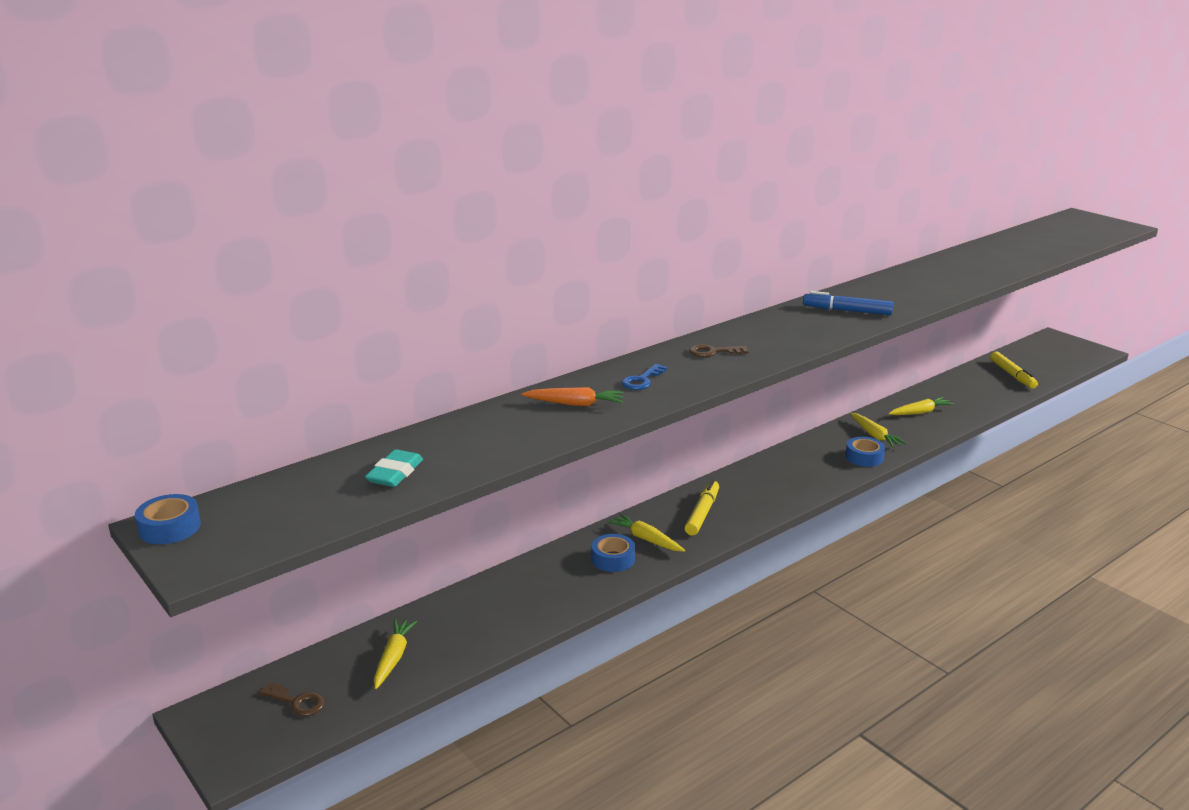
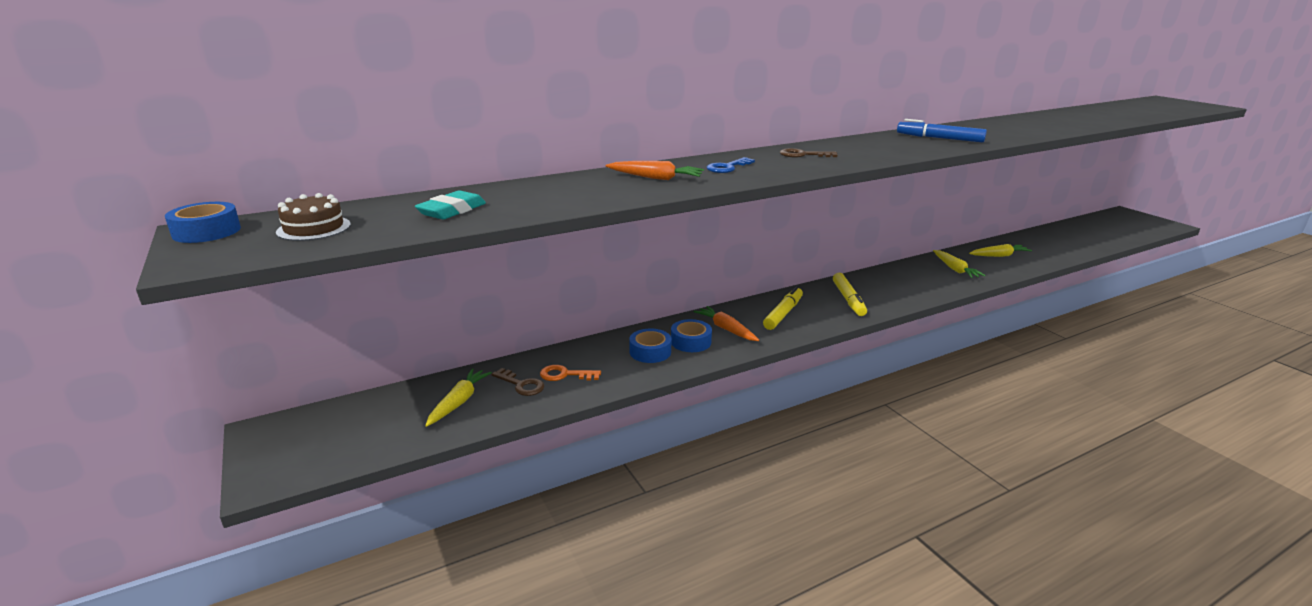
camera: 10 degrees right, 0 degrees up
(274, 512) = (314, 228): none -> brown cake
(297, 702) = (353, 430): brown key -> brown key (521, 385)
(493, 613) = (565, 375): none -> orange key
(646, 539) = (726, 329): yellow carrot -> orange carrot
(864, 457) = (943, 284): blue tape -> blue tape (650, 352)
(1012, 375) = (1087, 236): yellow marker -> yellow marker (848, 299)

